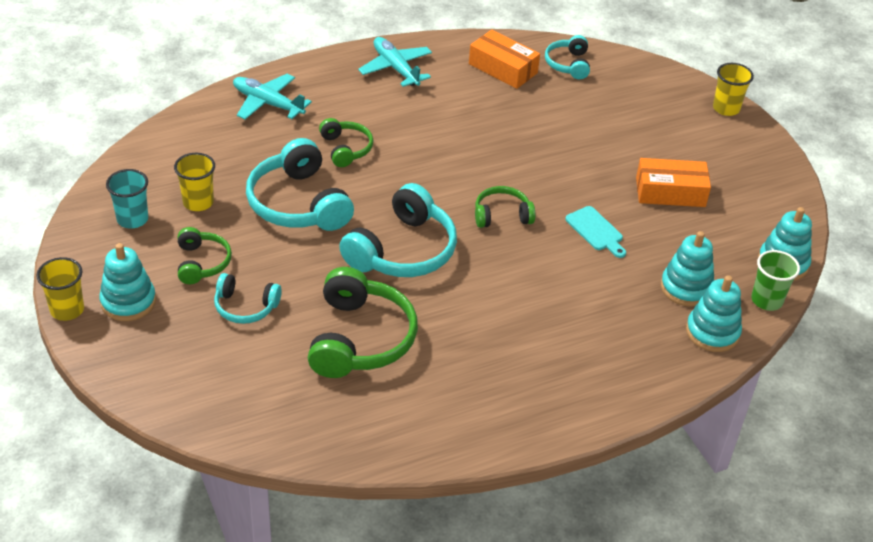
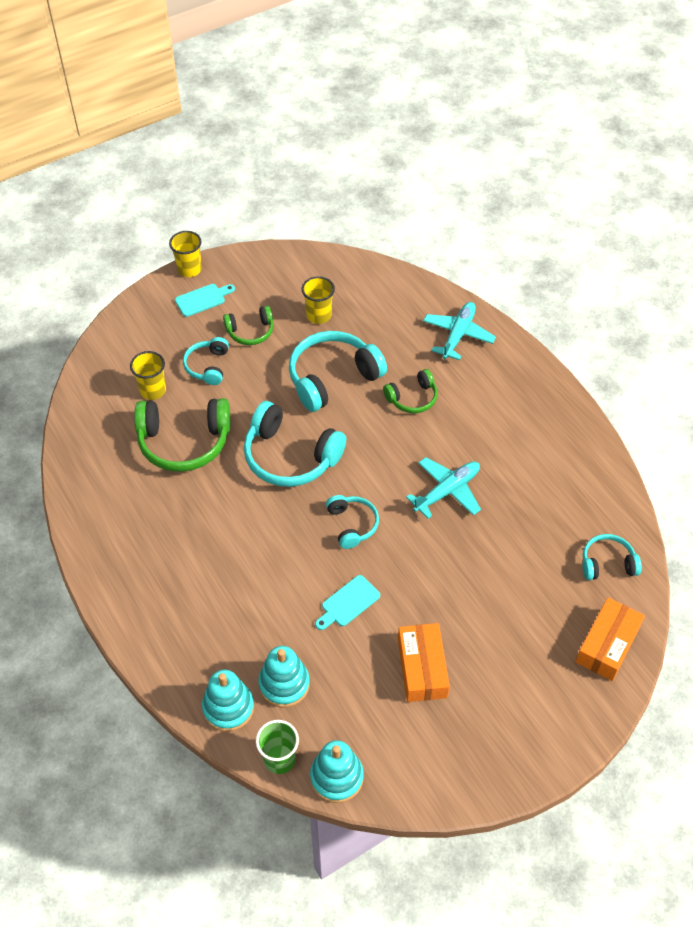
camera: 85 degrees right, 10 degrees up
(128, 302) = (202, 299): turquoise stacking toy -> turquoise cutting board
(132, 219) = (290, 282): turquoise cup -> none
(395, 68) = (544, 417): turquoise plane -> turquoise plane (447, 491)
(502, 215) = (352, 524): green headphones -> turquoise headphones
(503, 68) = (577, 505): orange box -> orange box (607, 644)
(726, 108) = (584, 725): yellow cup -> yellow cup (153, 390)

